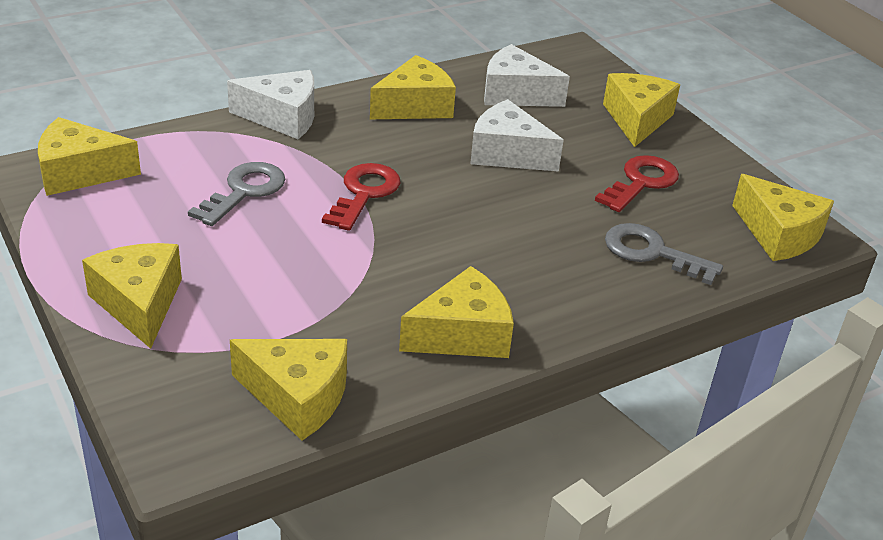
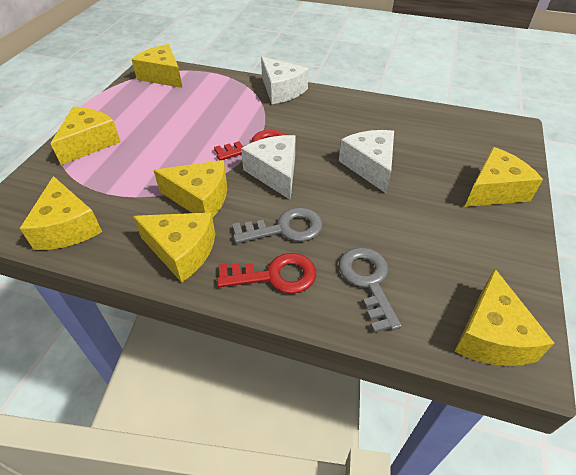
camera: 50 degrees right, 10 degrees up
(244, 191) = (208, 116): grey key -> grey key (285, 228)
(415, 106) = (357, 115): yellow cheese -> yellow cheese (200, 198)
(515, 94) = (430, 135): white cheese -> white cheese (275, 173)
(641, 182) = (433, 232): red key -> red key (275, 275)

